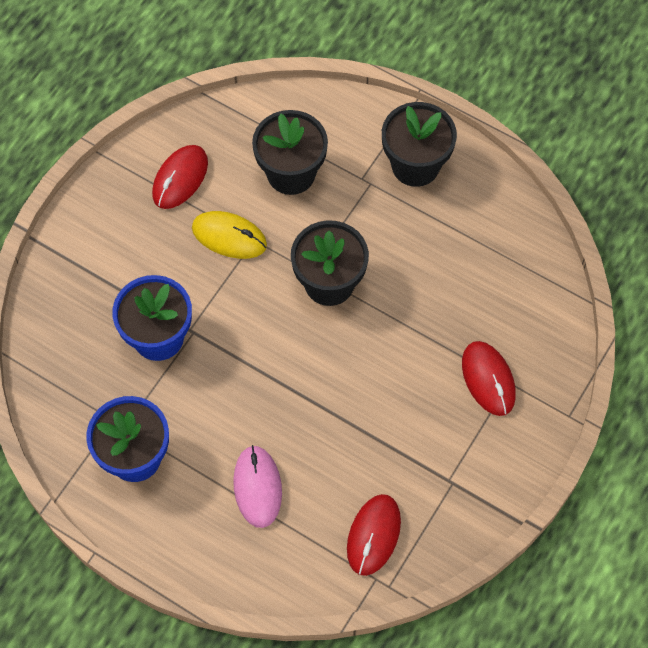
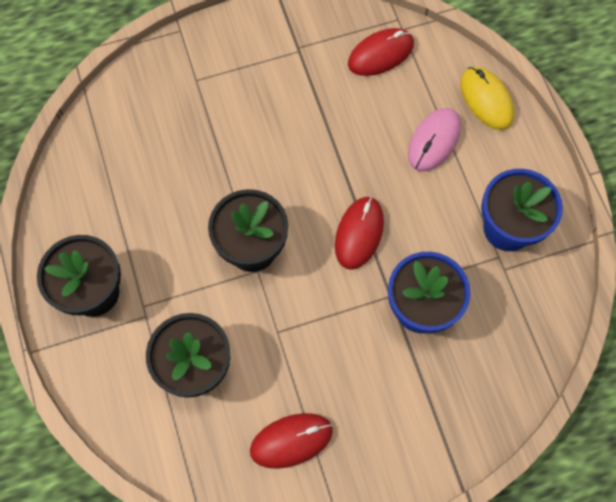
camera: 140 degrees left, 5 degrees up
(229, 237) = (295, 350): yellow mouse -> yellow mouse (486, 100)
(488, 379) = (208, 92): red mouse -> red mouse (359, 233)

